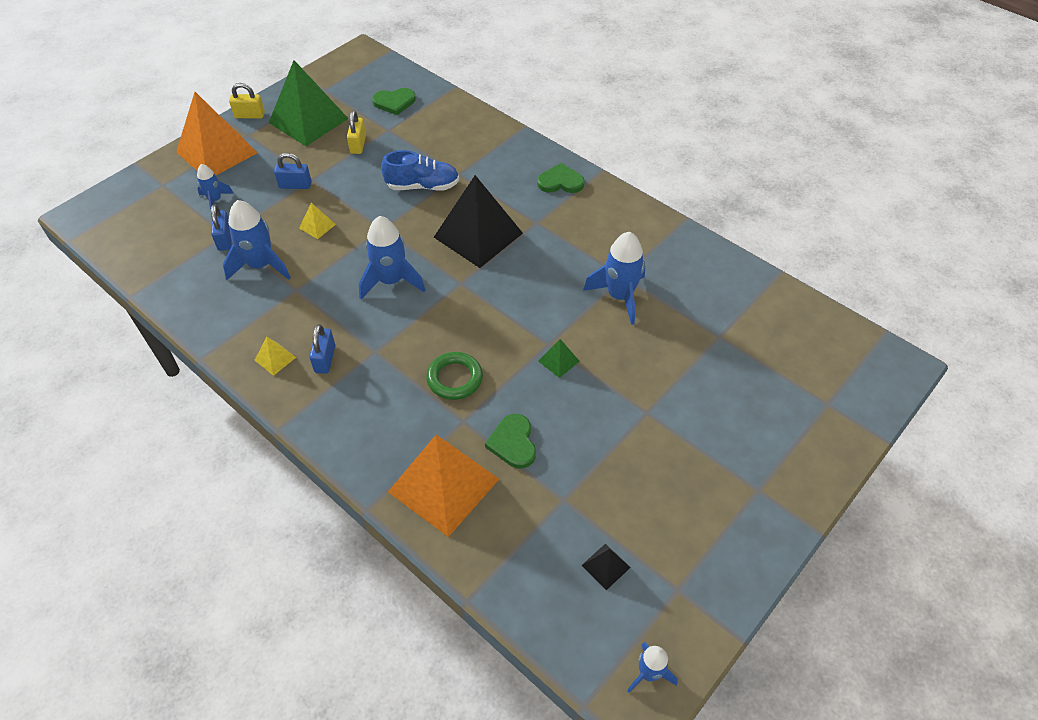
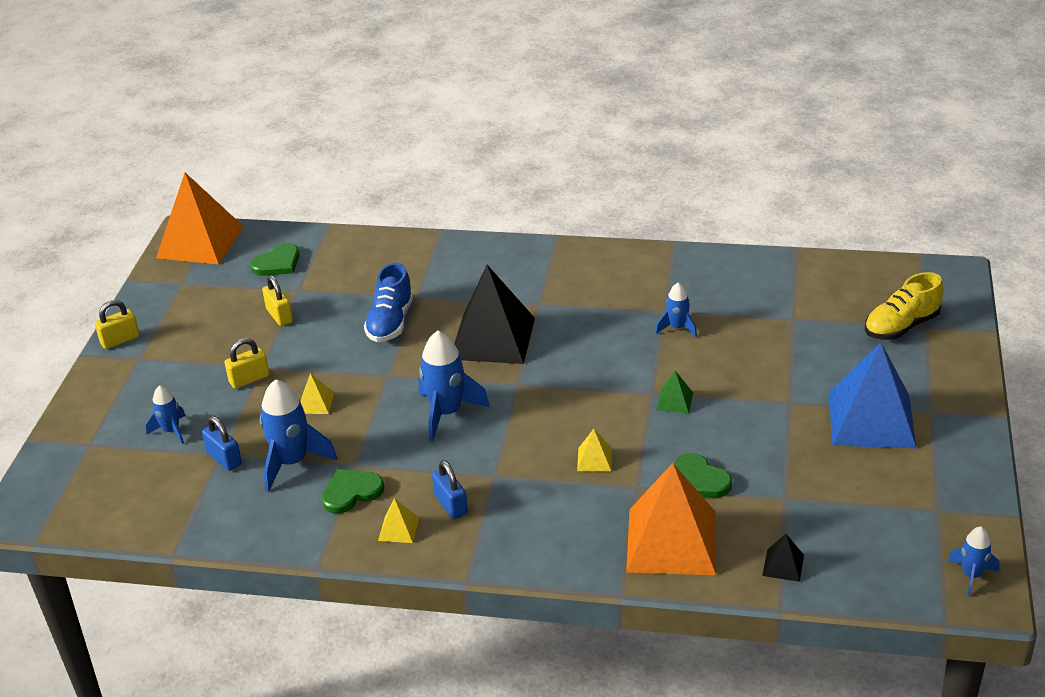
camera: 30 degrees left, 15 degrees down
(217, 152) = (120, 388): orange pyramid -> orange pyramid (200, 242)
(295, 185) = (249, 379): blue padlock -> yellow padlock
(308, 120) = (197, 317): green pyramid -> none
(422, 186) = (390, 322): blue shoe -> blue shoe turned 135 degrees clockwise
(455, 378) = (594, 459): green ring -> yellow pyramid
(560, 182) = (526, 261): green heart -> green heart (351, 492)
(606, 566) = (867, 525): black pyramid -> black pyramid (783, 565)
(619, 296) = (677, 328): blue rocket -> blue rocket, size x0.57
(699, 467) = (871, 419): none -> blue pyramid
(806, 392) = (901, 326): none -> yellow shoe

